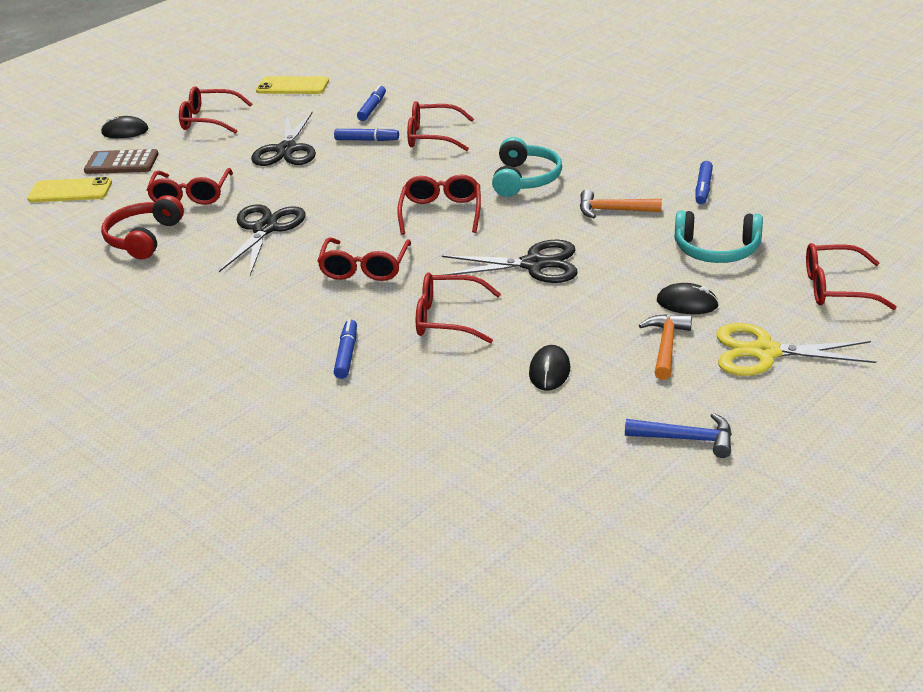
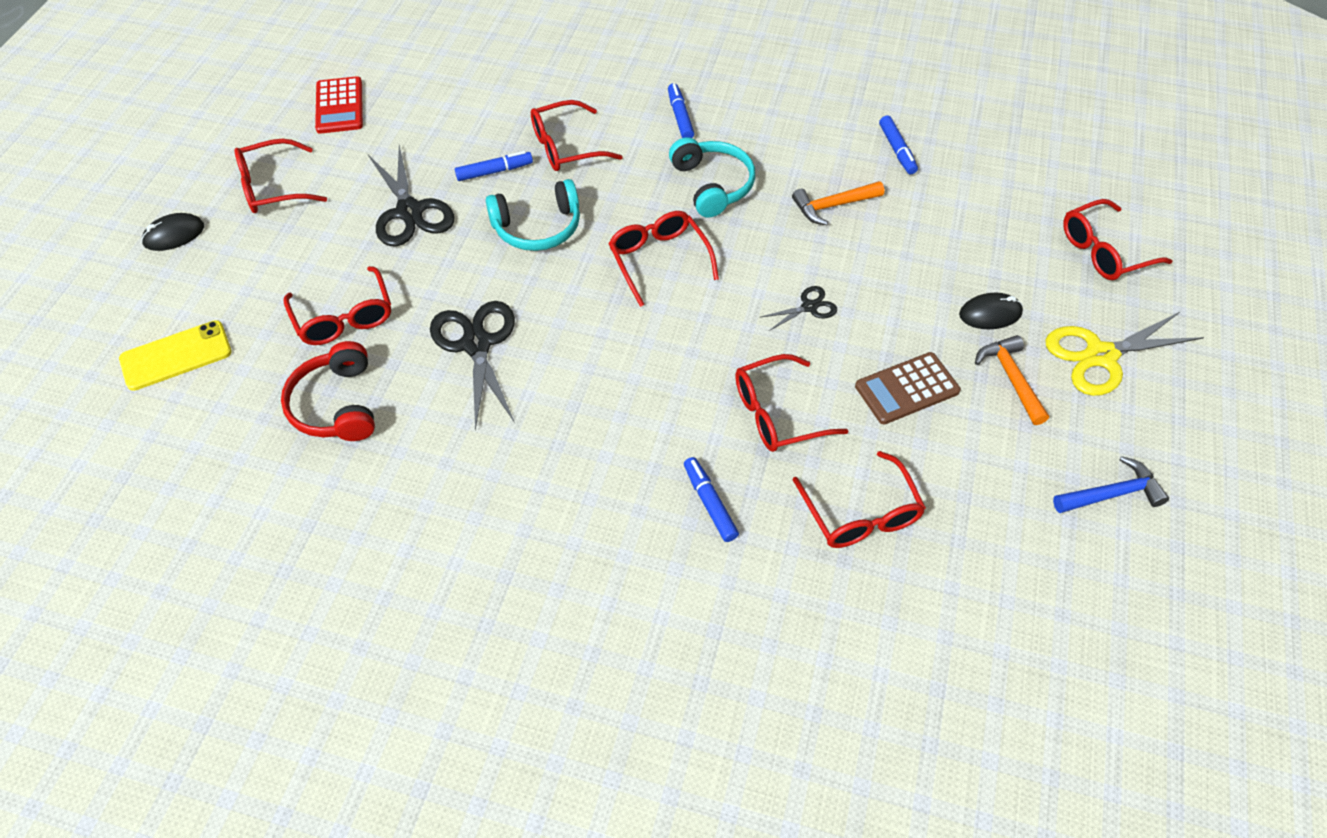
camera: 30 degrees left, 20 degrees up
(121, 163) = (211, 289): brown calculator -> brown calculator (907, 389)
(292, 86) = (339, 106): yellow phone -> red calculator
(365, 268) = (635, 368): red glasses -> red glasses (860, 513)
(372, 108) = (464, 119): blue marker -> blue marker (680, 117)
(534, 264) = (809, 307): black scissors -> black scissors, size x0.51
(549, 371) = (929, 451): black mouse -> none
(716, 250) = (967, 232): turquoise headphones -> turquoise headphones (538, 227)

